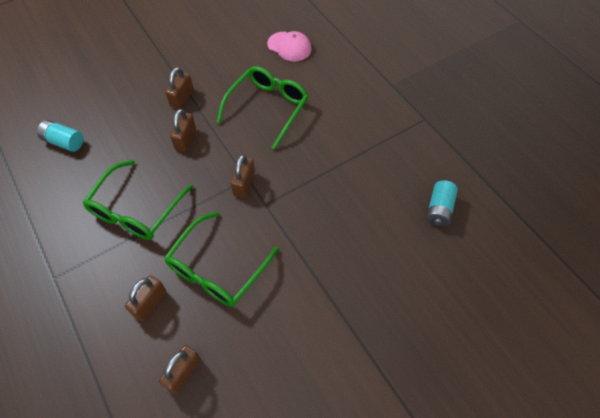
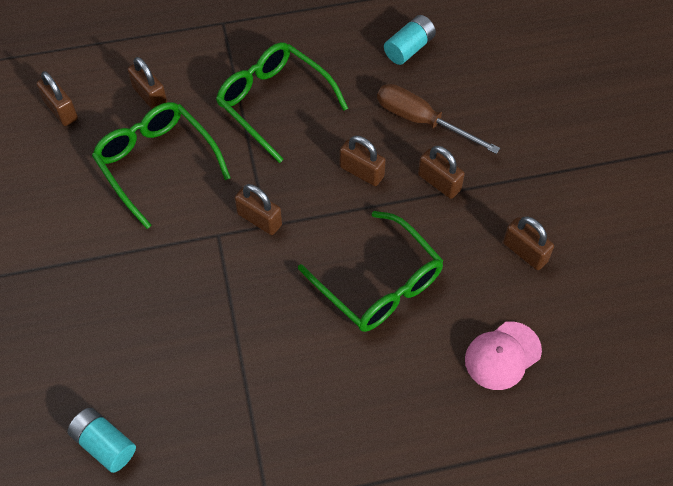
camera: 110 degrees right, 0 degrees up
(132, 118) = (422, 121): none -> brown screwdriver
(219, 50) = (525, 252): none -> brown padlock

